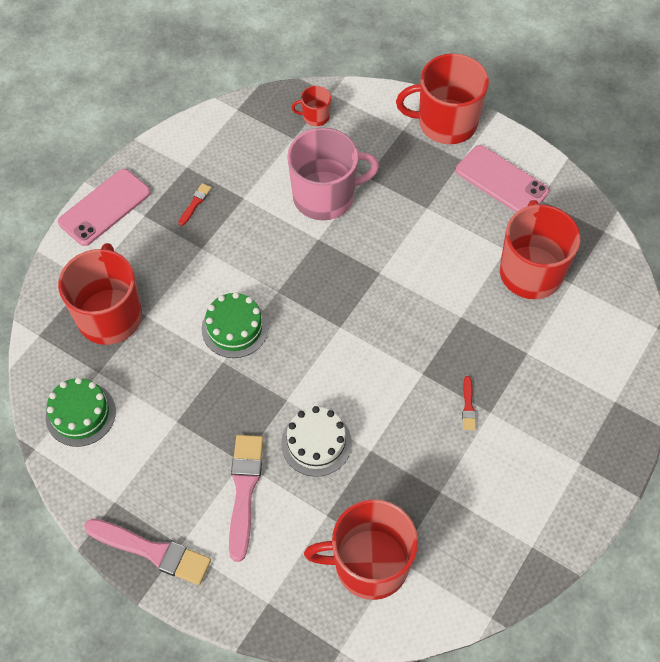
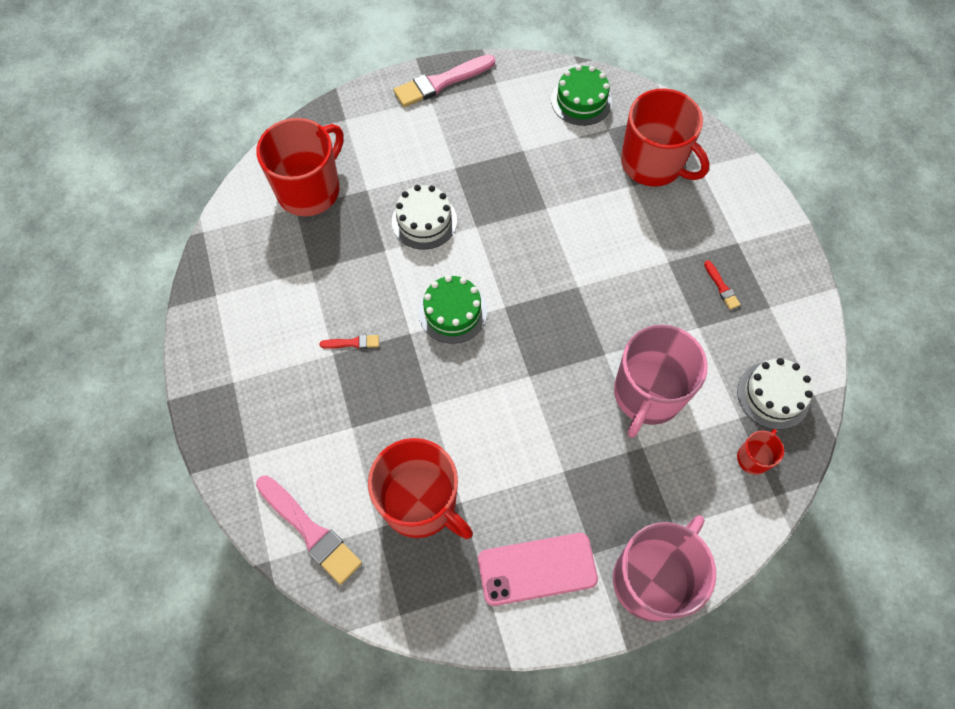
camera: 130 degrees right, 5 degrees up
(104, 207) = (769, 220): pink phone -> none
(235, 328) = (569, 234): green cake -> green cake (452, 312)
(244, 490) = (432, 155): pink brush -> pink brush (310, 531)
(258, 129) = (773, 395): none -> white cake
(445, 123) = (652, 579): red mug -> pink mug
(468, 406) = (352, 343): red brush -> red brush turned 135 degrees clockwise

